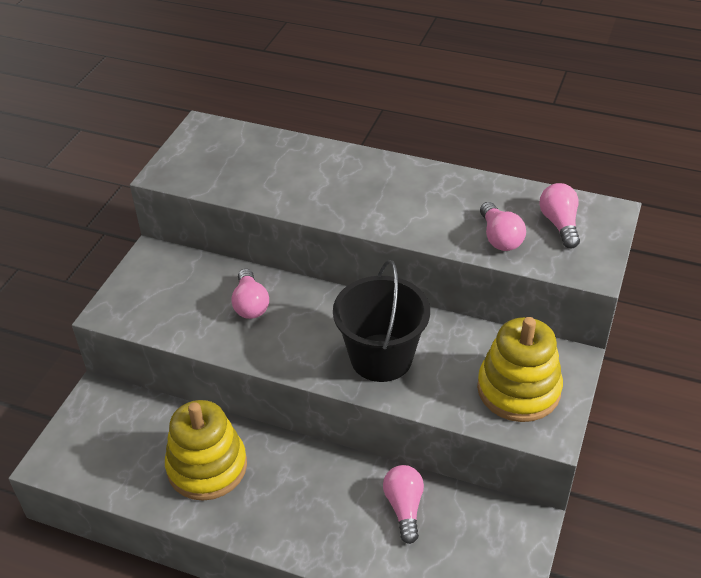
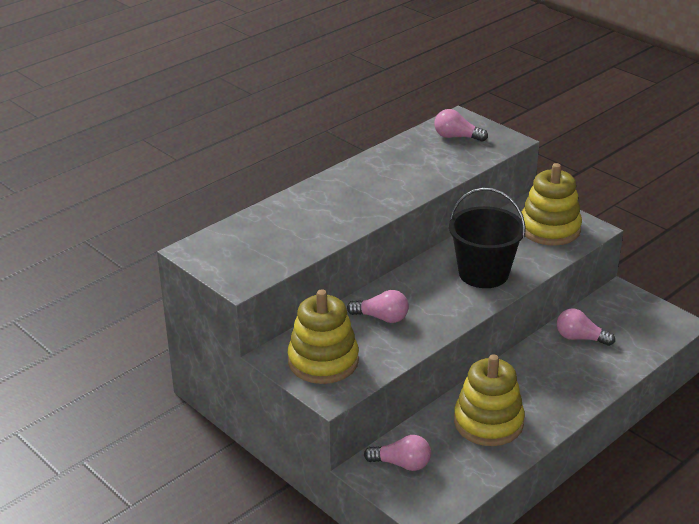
camera: 65 degrees left, 10 degrees down
(158, 288) = (323, 361): none -> yellow stacking toy
(499, 238) = (452, 161): pink light bulb -> pink light bulb (401, 464)

